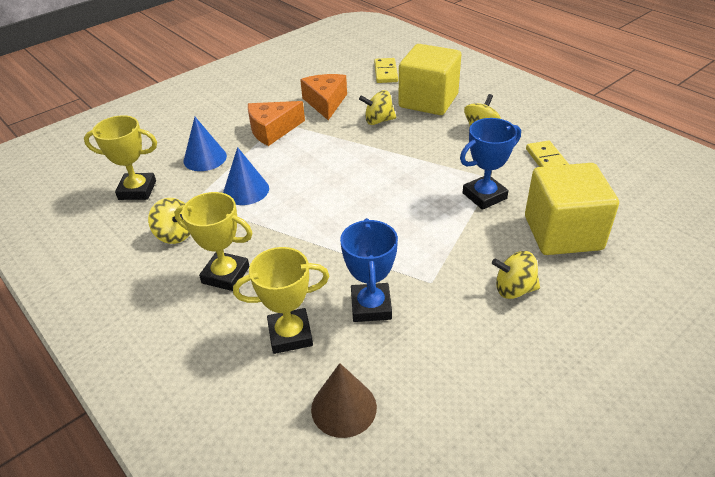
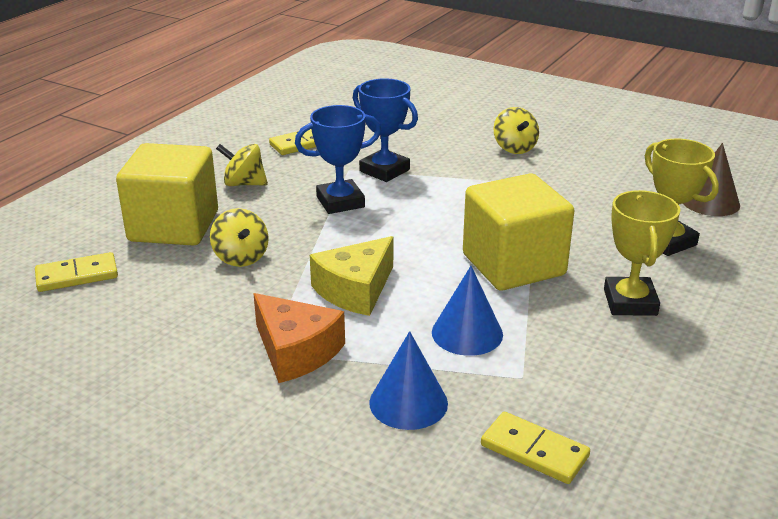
camera: 110 degrees left, 10 degrees down
(137, 190) = (534, 451): yellow trophy -> yellow domino
(175, 234) = (598, 367): yellow spinning top -> none
(318, 156) = (355, 290): none -> yellow cheese
(325, 102) = (191, 316): orange cheese -> none
(371, 306) = (593, 207): blue trophy -> blue trophy (340, 202)
(562, 233) = (422, 132): yellow cube -> yellow cube (513, 265)

